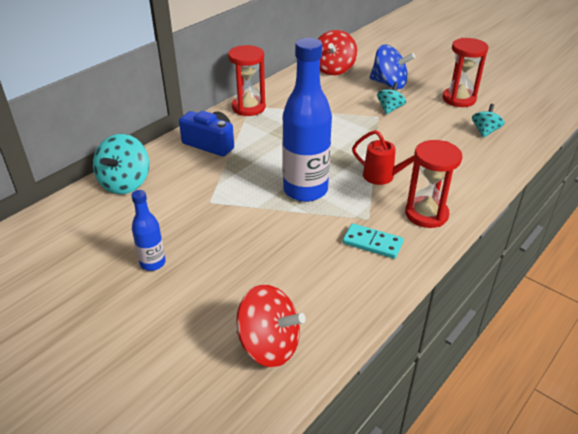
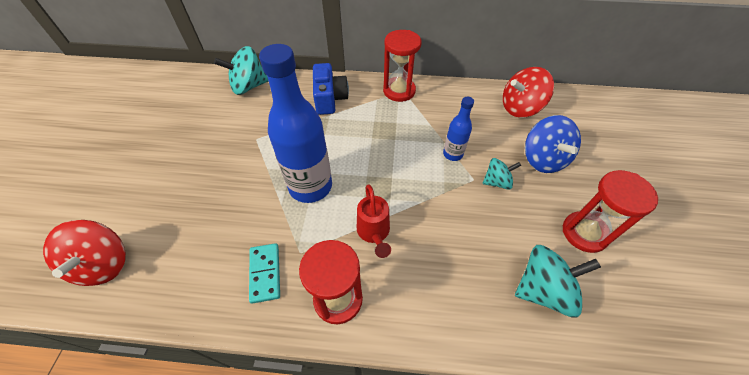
camera: 55 degrees right, 15 degrees up
(153, 263) = (169, 149): blue bottle -> blue bottle (452, 154)
(485, 131) = (543, 289): turquoise spinning top -> turquoise spinning top, size x1.67

